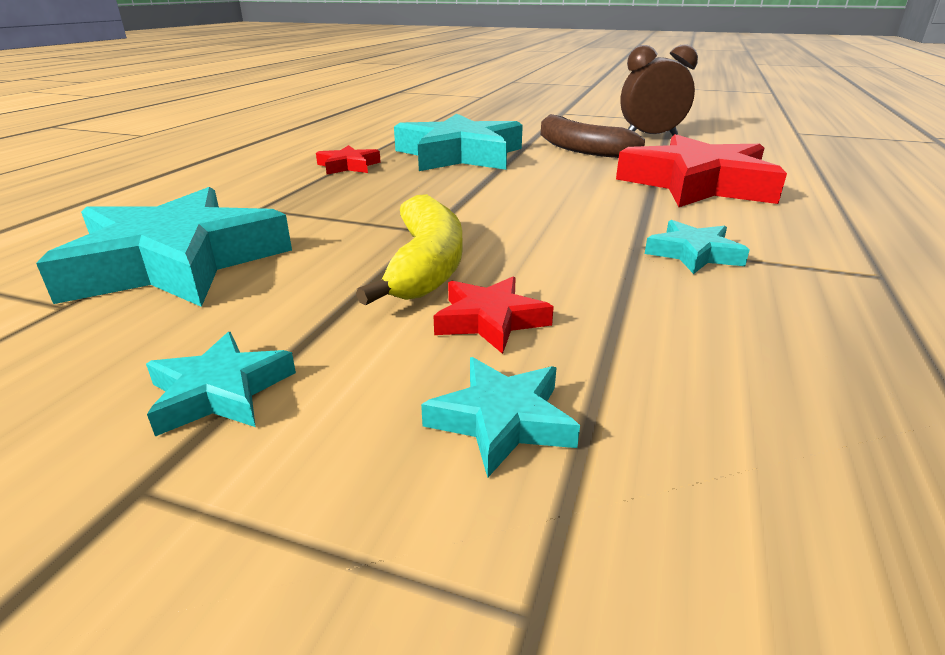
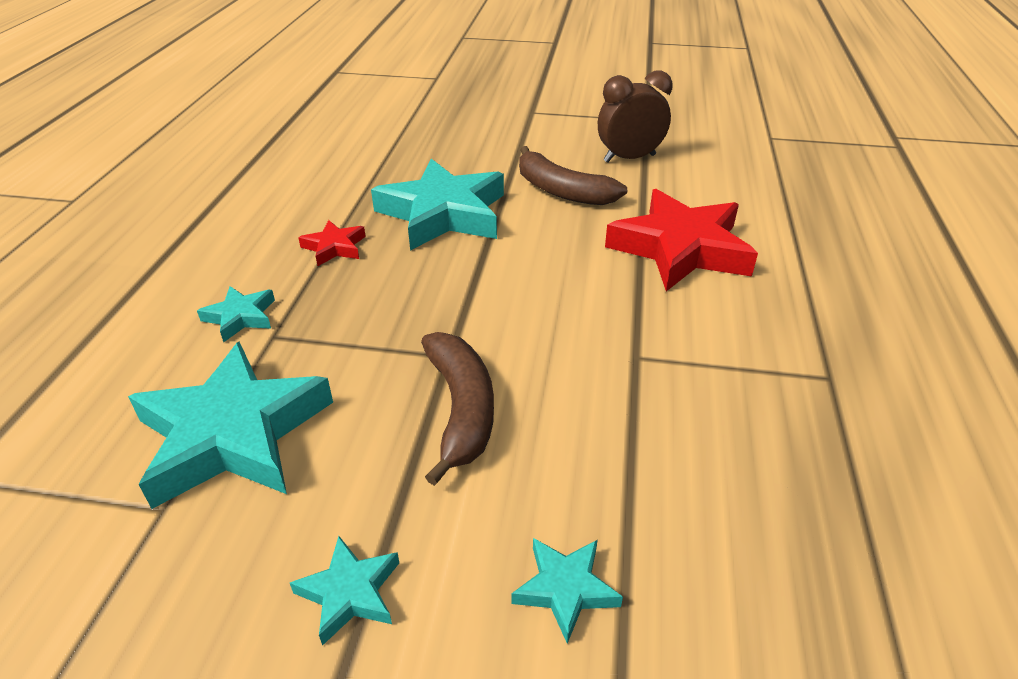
camera: 10 degrees left, 10 degrees up
(426, 265) = (461, 409): yellow banana -> brown banana
(490, 320) = (533, 478): red star -> none
(693, 254) = (683, 364): turquoise star -> turquoise star (240, 317)

